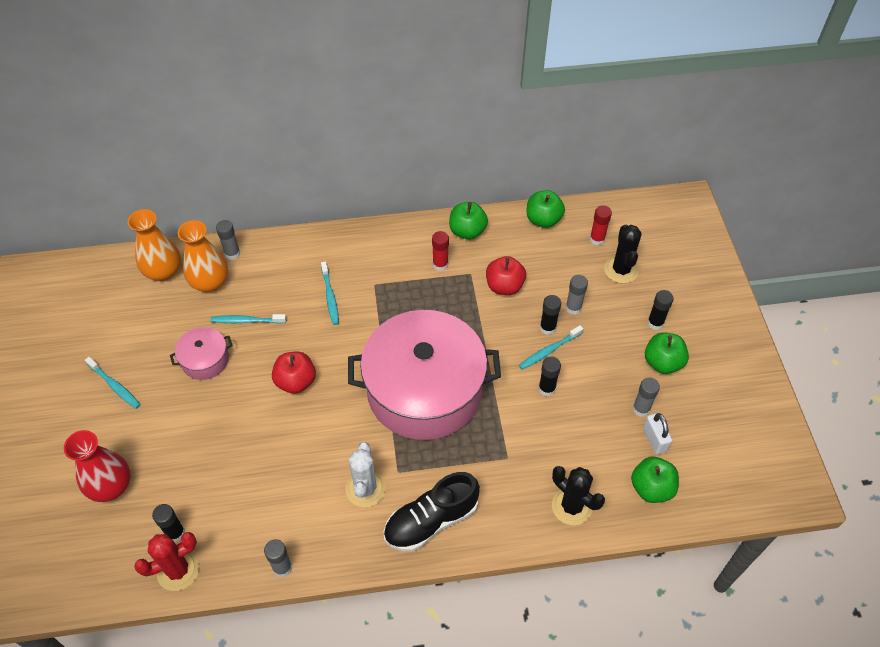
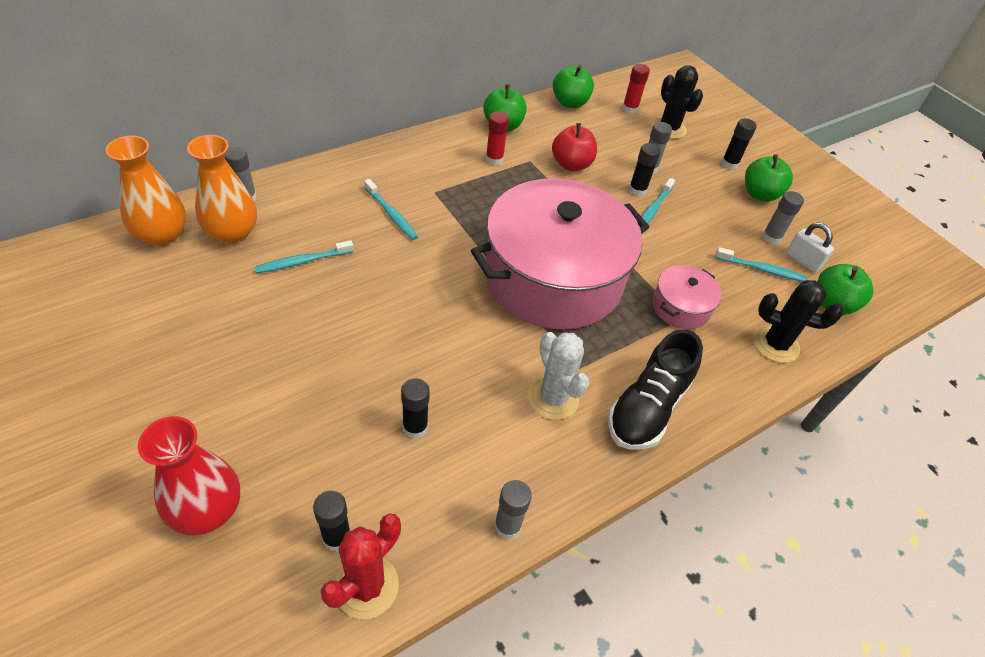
camera: 30 degrees left, 5 degrees down
(115, 386) = (153, 381): turquoise toothbrush -> turquoise toothbrush (762, 269)
(205, 360) = (270, 316): pink pot -> pink pot (680, 307)
(296, 381) = (401, 309): red apple -> none
(547, 388) = (674, 243): black glue stick -> black glue stick (415, 427)

